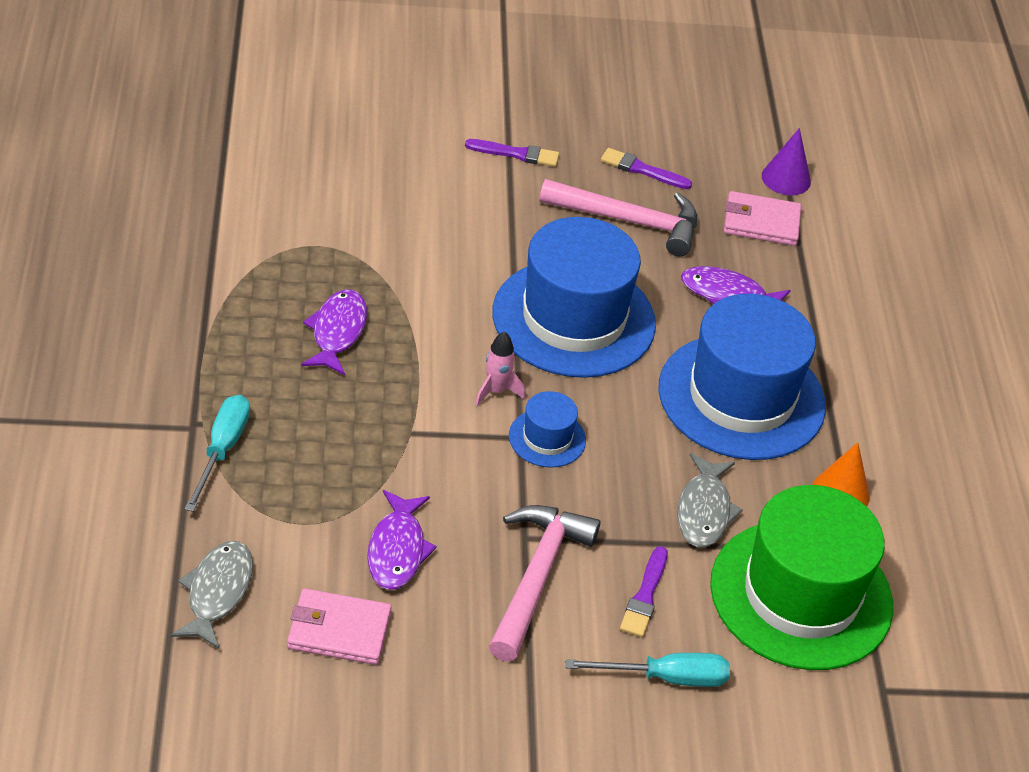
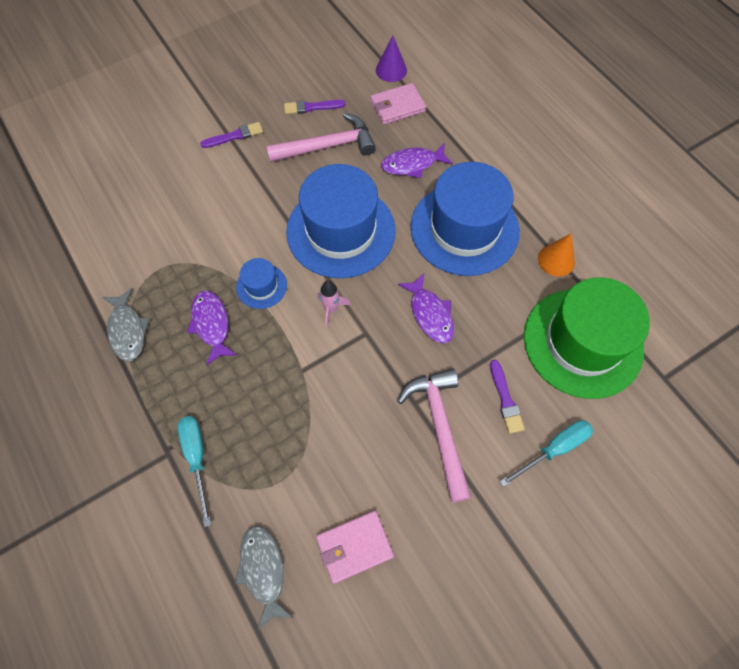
camera: 25 degrees left, 20 degrees up
(397, 550) = (349, 462): purple fish -> purple fish (430, 314)
(547, 438) = (381, 324): blue hat -> blue hat (261, 286)
(704, 511) = (496, 319): grey fish -> grey fish (127, 330)

